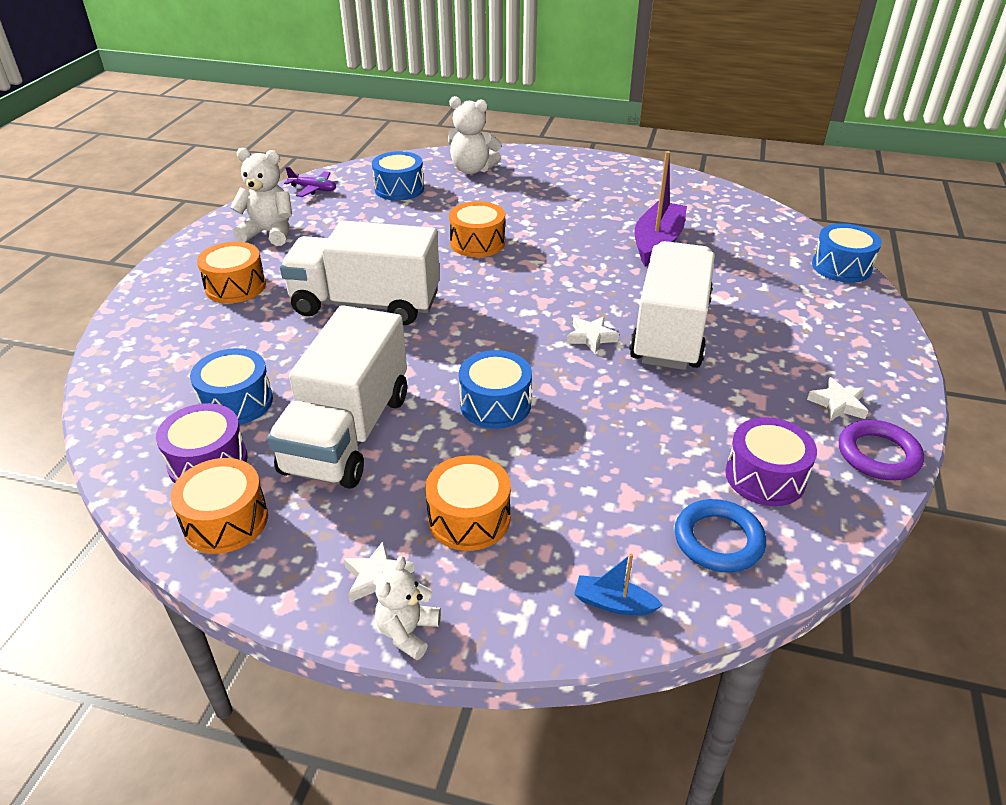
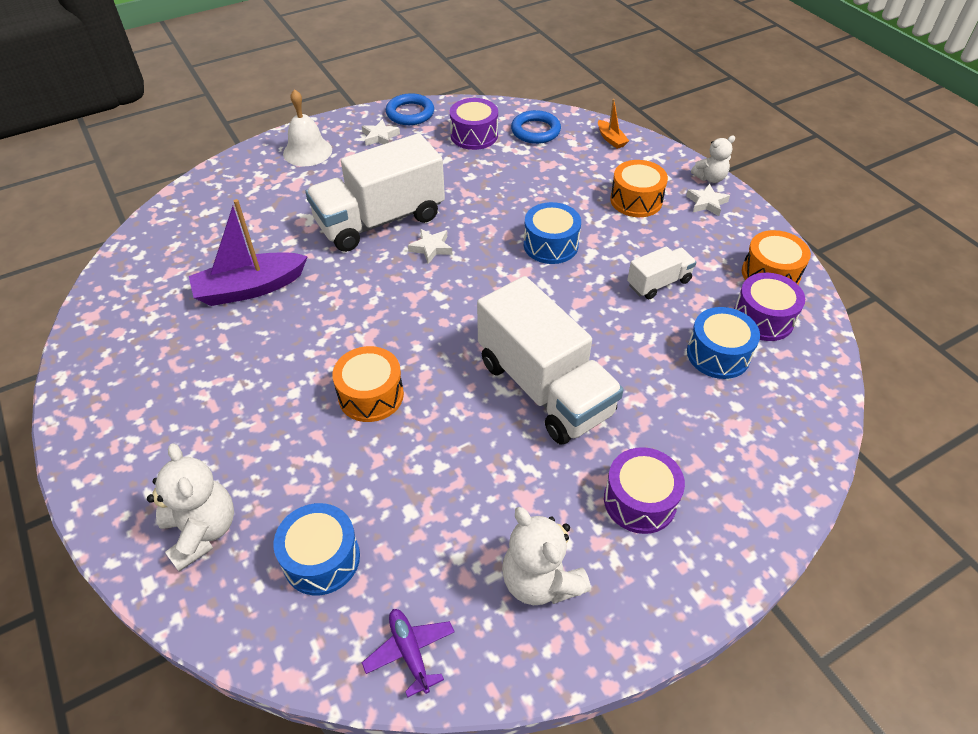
camera: 135 degrees left, 10 degrees up
(235, 286) = (639, 500): orange drum -> purple drum
(348, 433) = (658, 283): white truck -> white truck, size x0.48
(614, 603) = (611, 139): blue boat -> orange boat
(841, 267) = (196, 188): blue drum -> none
(852, 345) = (307, 151): none -> white bell
(878, 455) = (410, 113): purple ring -> blue ring

